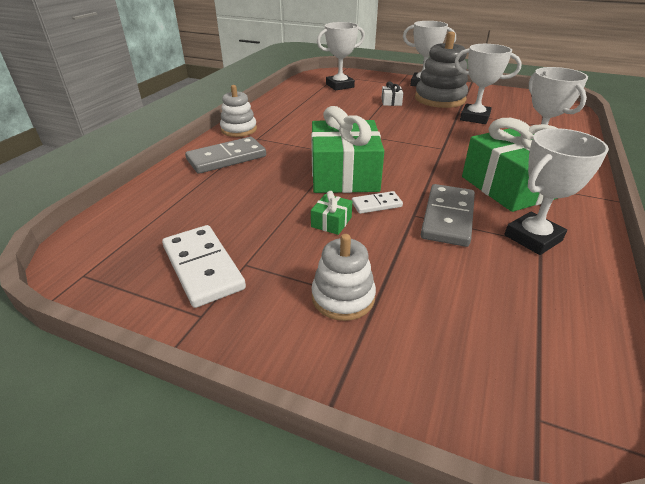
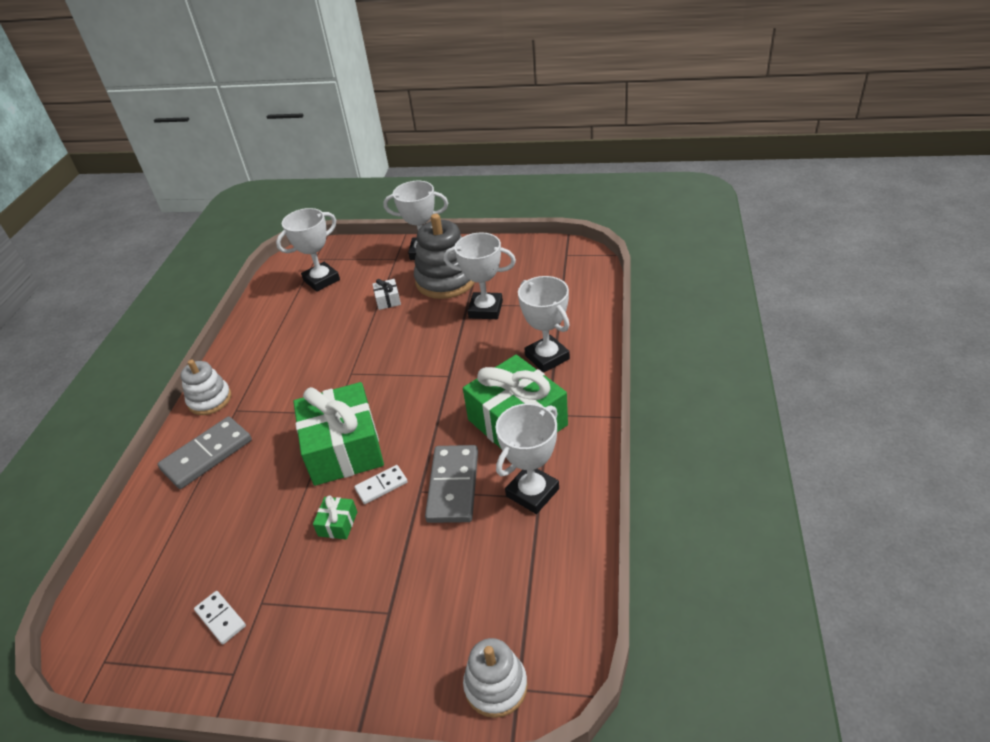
camera: 10 degrees left, 5 degrees up
(203, 267) = (221, 618): white domino -> white domino, size x0.54
(343, 297) = (359, 616): white stacking toy -> white stacking toy (496, 686)

